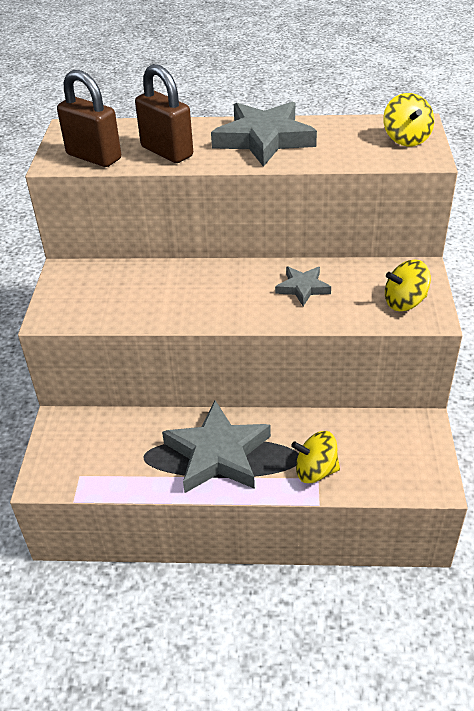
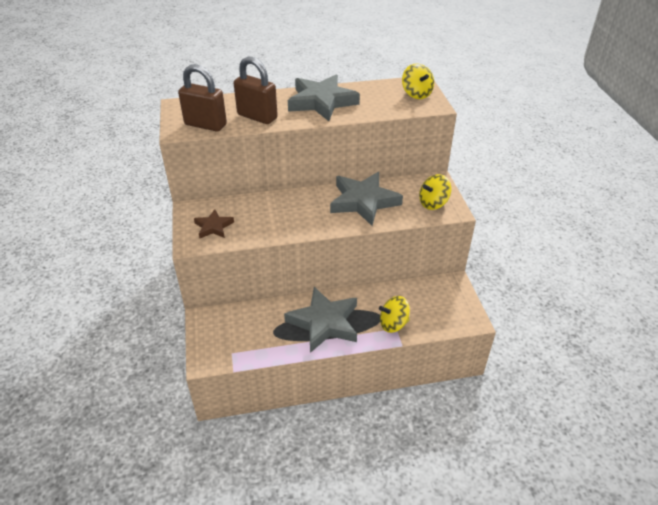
camera: 15 degrees left, 0 degrees up
(85, 298) = (213, 227): none -> brown star
(302, 288) = (363, 201): grey star -> grey star, size x1.92

